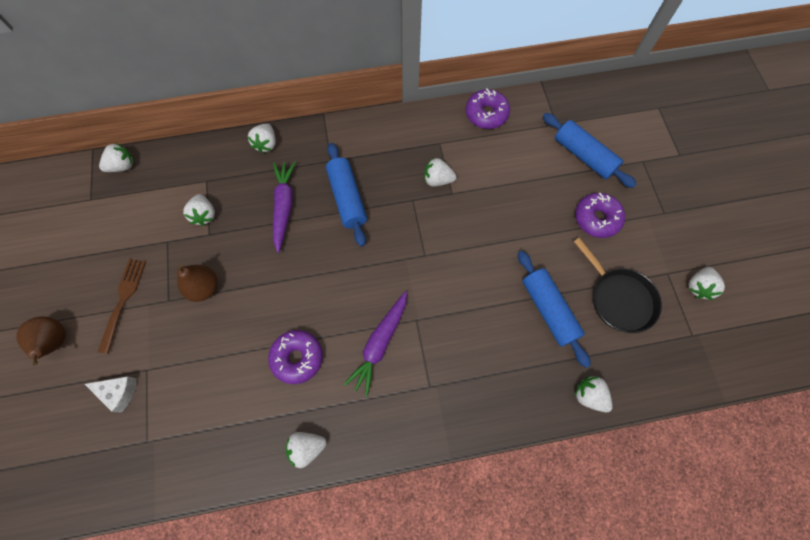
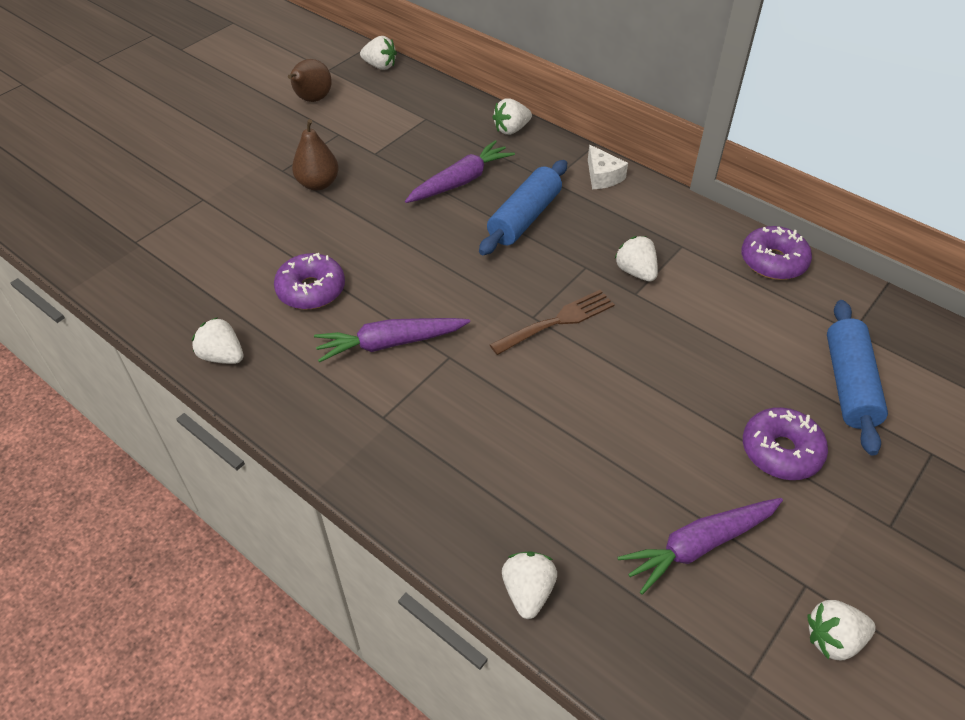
camera: 50 degrees right, 20 degrees down
(56, 342) = (178, 134): brown pear -> brown pear (312, 100)
(119, 392) = (166, 196): white cheese -> white cheese (602, 176)
(123, 301) = (253, 145): brown fork -> brown fork (556, 322)
(204, 215) = (390, 139): white strawberry -> none
(548, 310) = (596, 475): blue rolling pin -> none
(619, 298) = (699, 545): black pan -> purple carrot

